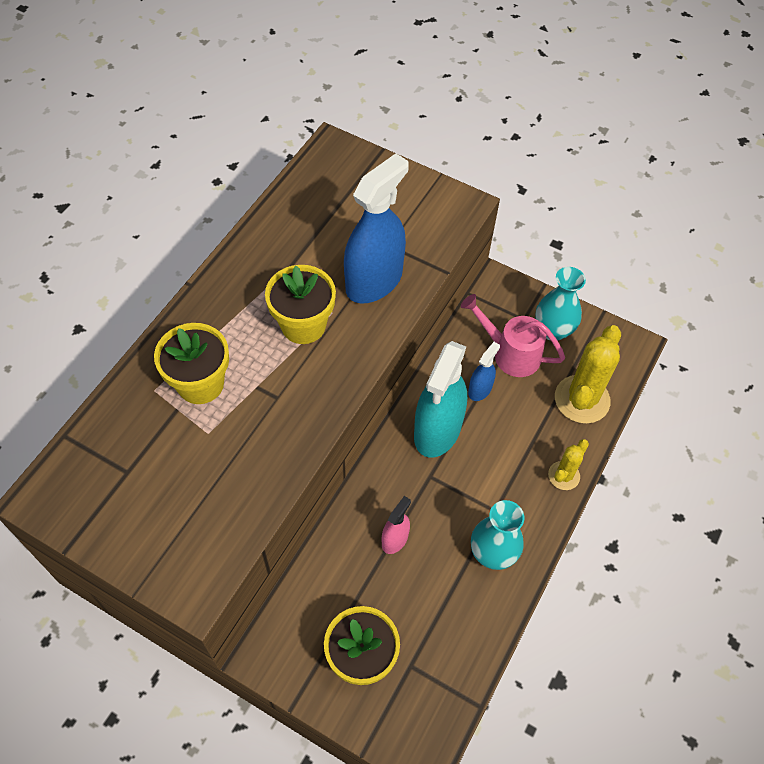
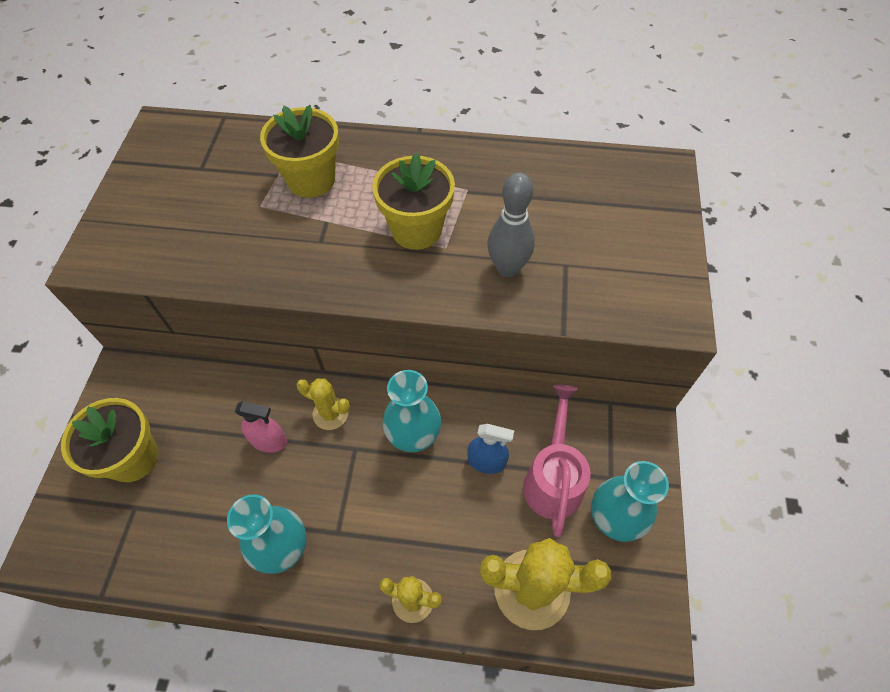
camera: 70 degrees right, 0 degrees up
(374, 281) = (507, 268): blue spray bottle -> grey bowling pin
(390, 484) = (330, 413): none -> yellow cactus
(437, 430) = (413, 436): turquoise spray bottle -> turquoise vase

